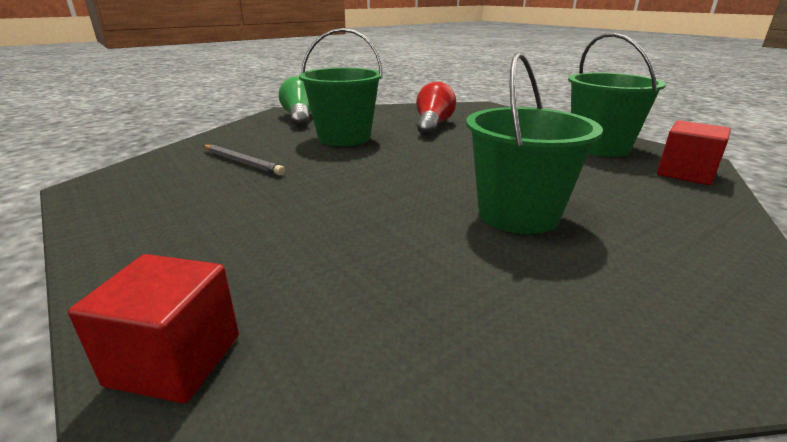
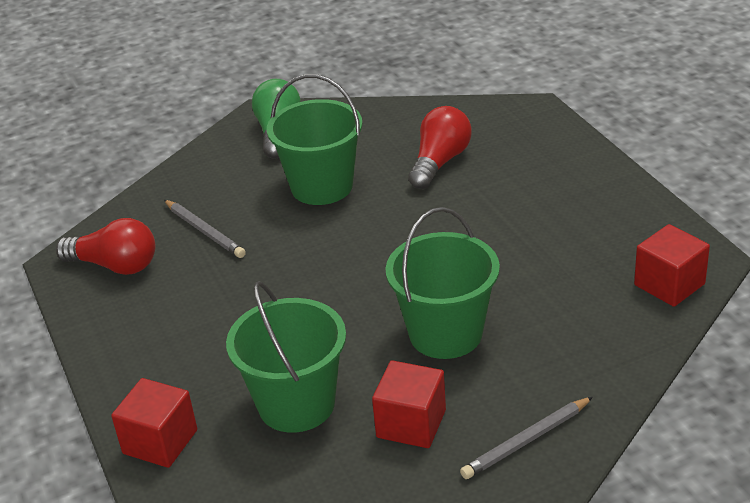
camera: 15 degrees right, 10 degrees up
(145, 186) = (115, 265): none -> red light bulb
(547, 300) = (411, 424): none -> red cube
(599, 147) = (616, 226): green bucket -> green bucket (296, 404)
(713, 307) = (526, 441): none -> grey pencil

